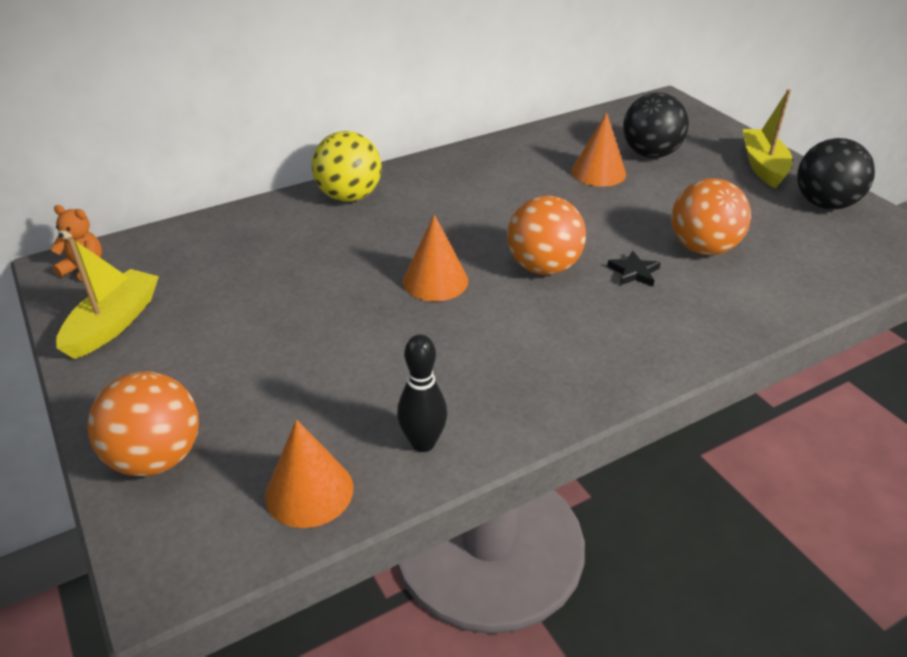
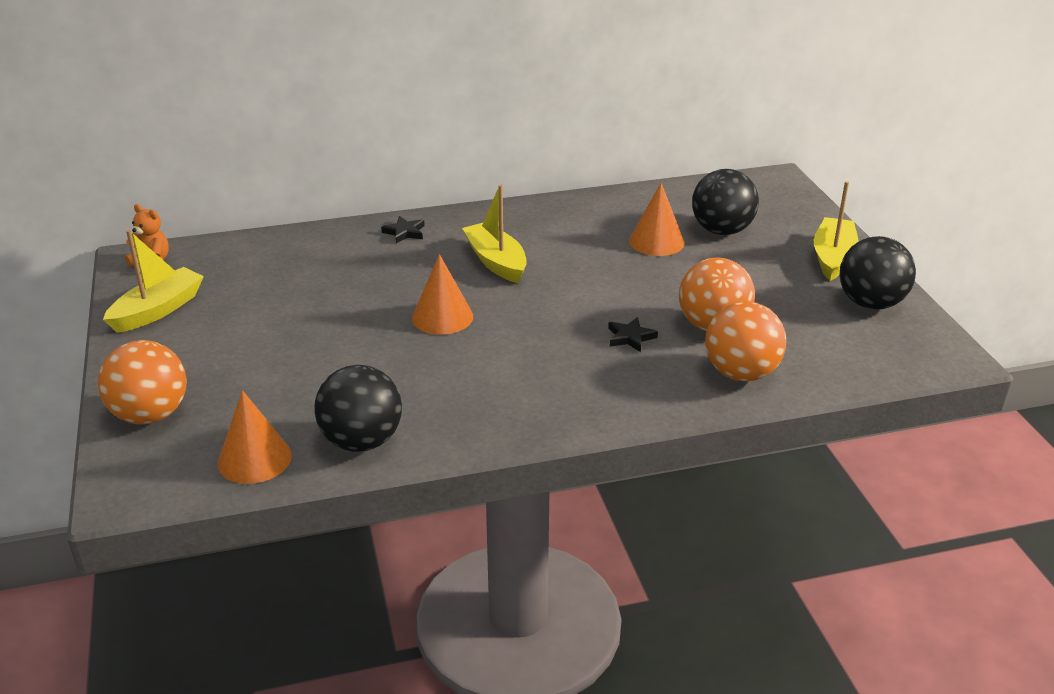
camera: 15 degrees right, 5 degrees down
(349, 196) = (405, 232): yellow ball -> black star
(423, 443) = (361, 441): black bowling pin -> black ball
(458, 214) = (496, 262): none -> yellow boat
(543, 267) = (547, 320): orange ball -> orange ball (741, 373)

